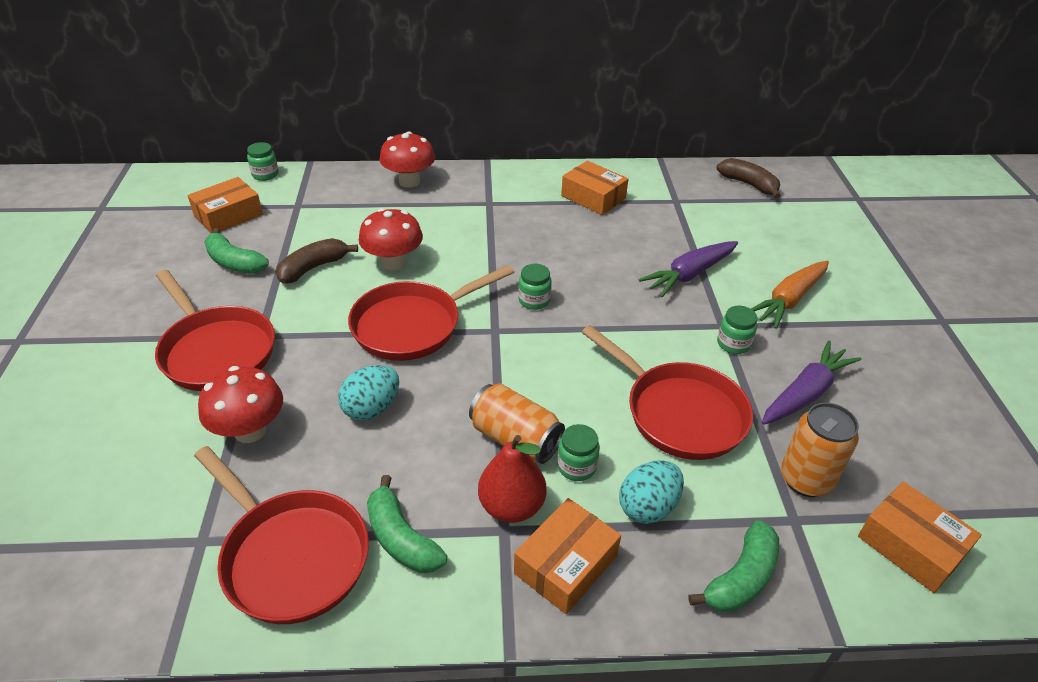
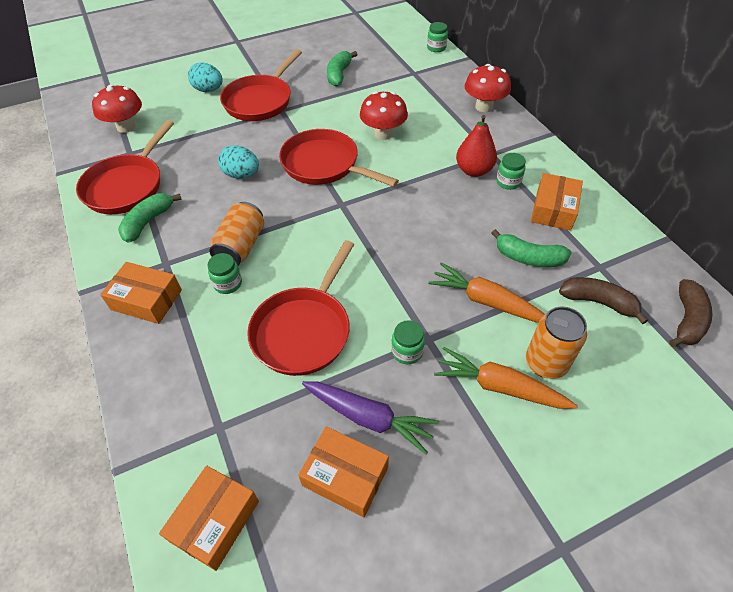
camera: 70 degrees right, 10 degrees up
(228, 215) = (382, 53): orange box -> orange box (345, 476)
(250, 431) = (206, 137): red mushroom -> red mushroom (126, 127)
(313, 268) = (354, 104): brown banana -> brown banana (598, 302)
(511, 506) = (184, 261): red pear -> red pear (473, 170)
(534, 300) = (386, 214): green jar -> green jar (508, 182)
(648, 507) = (204, 331): turquoise egg -> turquoise egg (208, 90)
(689, 275) = (486, 301): purple carrot -> orange carrot
(741, 578) = (156, 399): green banana -> green banana (528, 258)
(806, 479) = (263, 430): orange can -> orange can (546, 363)

